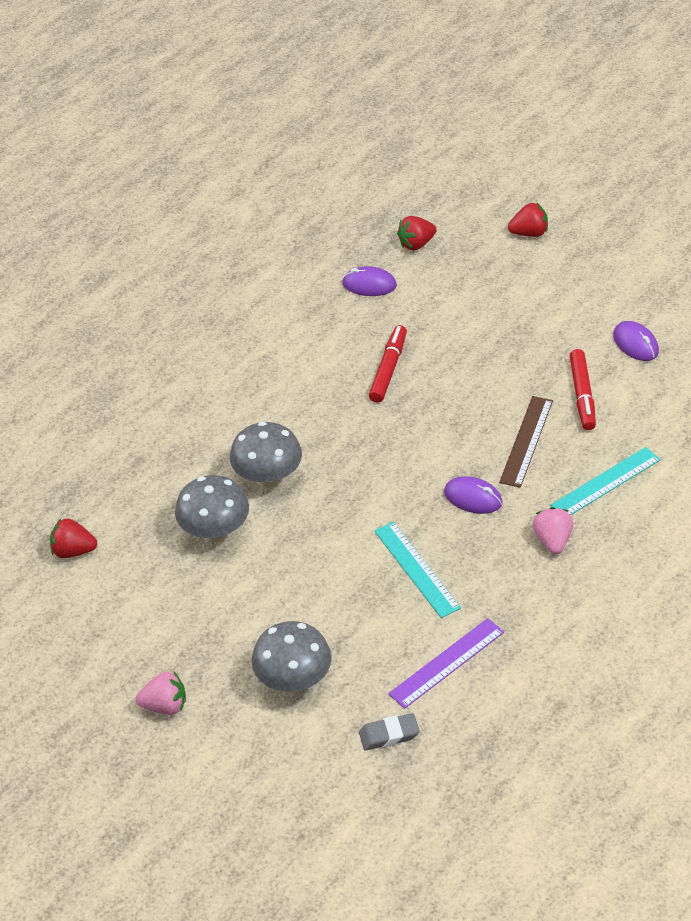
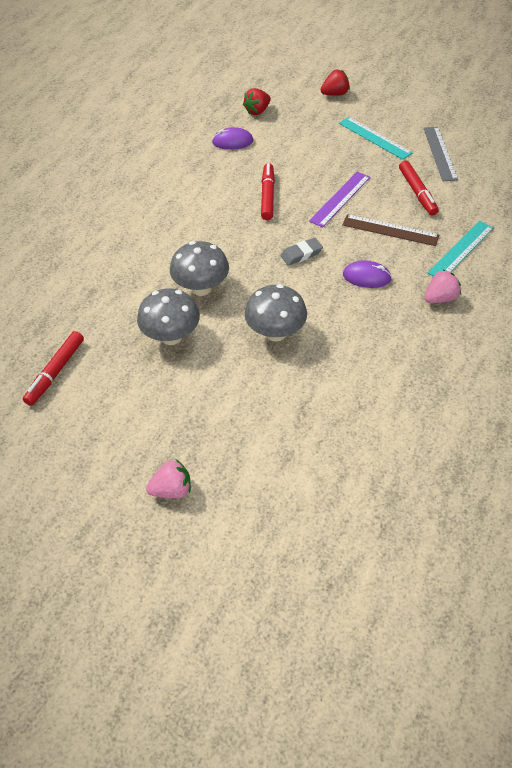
camera: 15 degrees left, 5 degrees up
(73, 551) = (56, 372): red strawberry -> red marker
(293, 681) = (276, 446): grey mushroom -> grey mushroom (275, 333)
(389, 735) = (373, 478): grey eraser -> grey eraser (301, 254)
(416, 569) = (344, 337): turquoise ruler -> turquoise ruler (375, 138)
(447, 663) = (397, 408): purple ruler -> purple ruler (340, 199)
(526, 441) = (390, 230): brown ruler -> brown ruler turned 75 degrees counterclockwise
(553, 541) = (440, 298): pink strawberry -> pink strawberry turned 75 degrees clockwise
(635, 344) = (440, 153): purple mouse -> grey ruler

